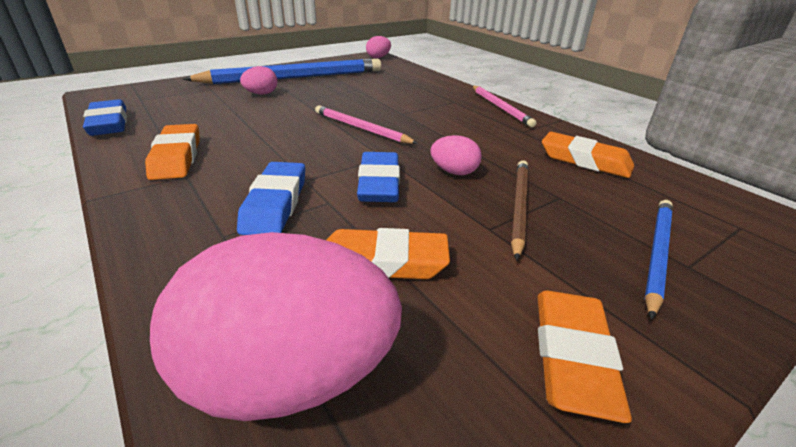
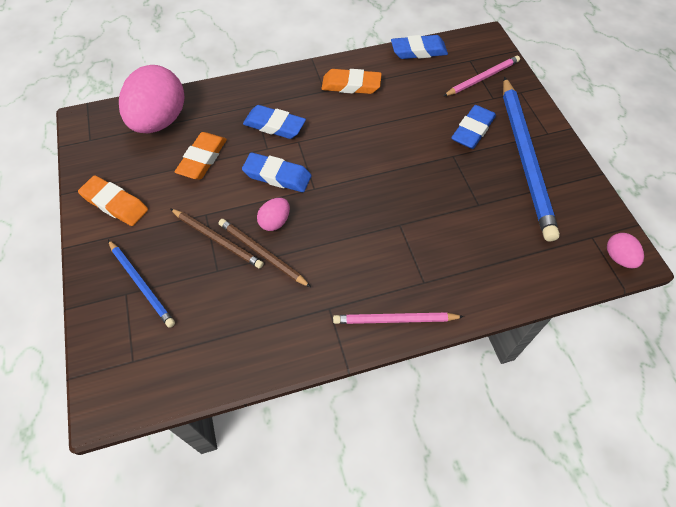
camera: 110 degrees right, 25 degrees up
(261, 94) = (472, 130): pink egg -> blue eraser
(361, 128) = (371, 185): pink pencil -> pink pencil (482, 78)
(504, 172) = (262, 253): none -> brown pencil
(585, 161) = (255, 323): orange eraser -> none

